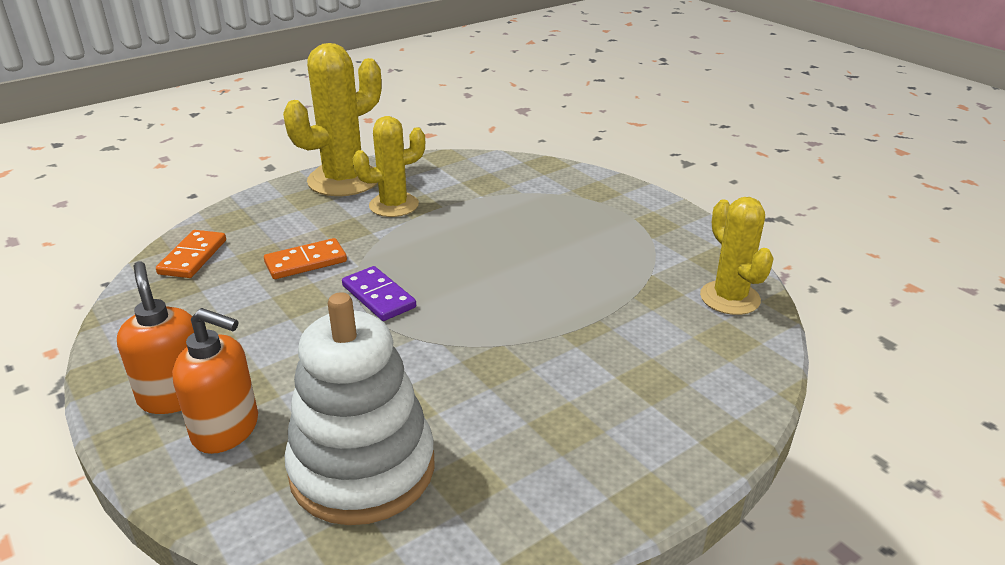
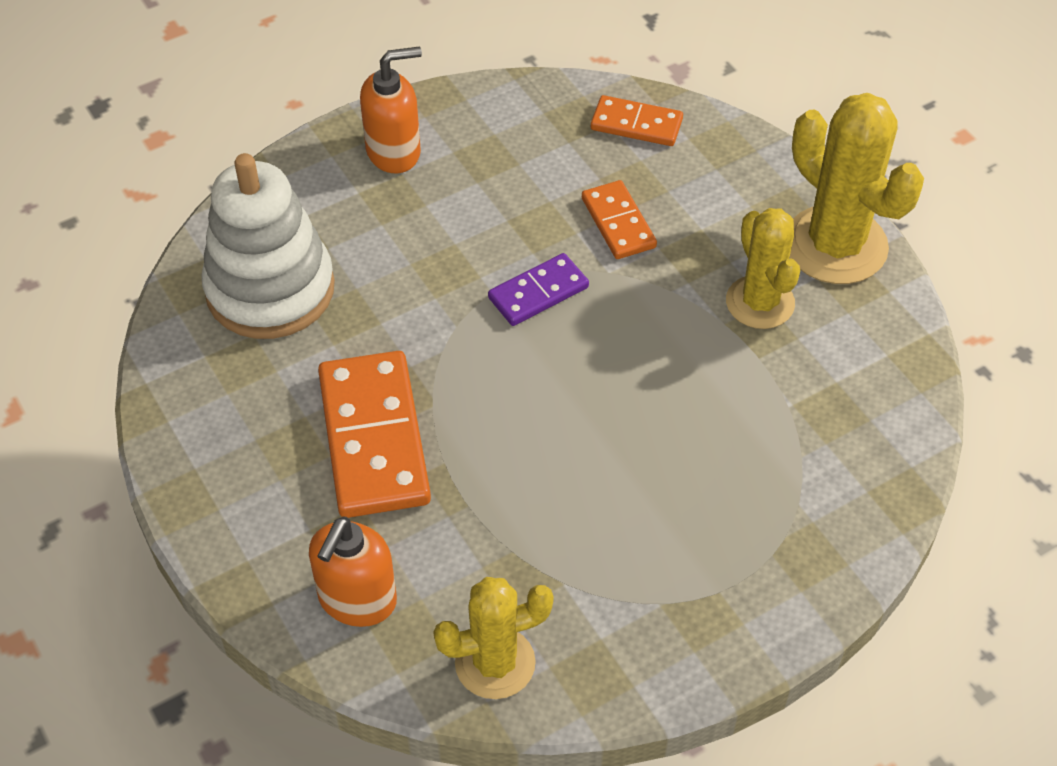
camera: 95 degrees right, 20 degrees up
(226, 429) = (340, 193): orange soap dispenser -> orange soap dispenser (357, 600)
(545, 374) = (374, 438): none -> orange domino

